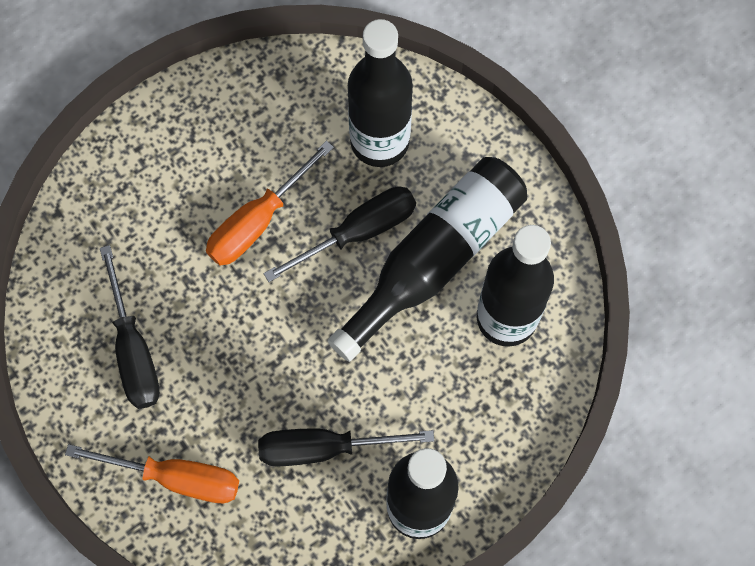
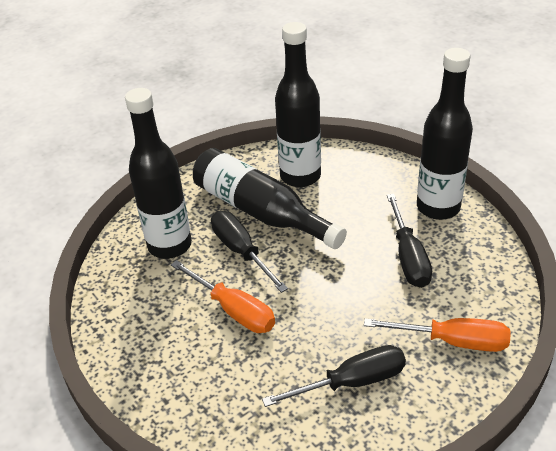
camera: 90 degrees left, 30 degrees down
(176, 477) = (453, 341): orange screwdriver -> orange screwdriver turned 90 degrees clockwise

